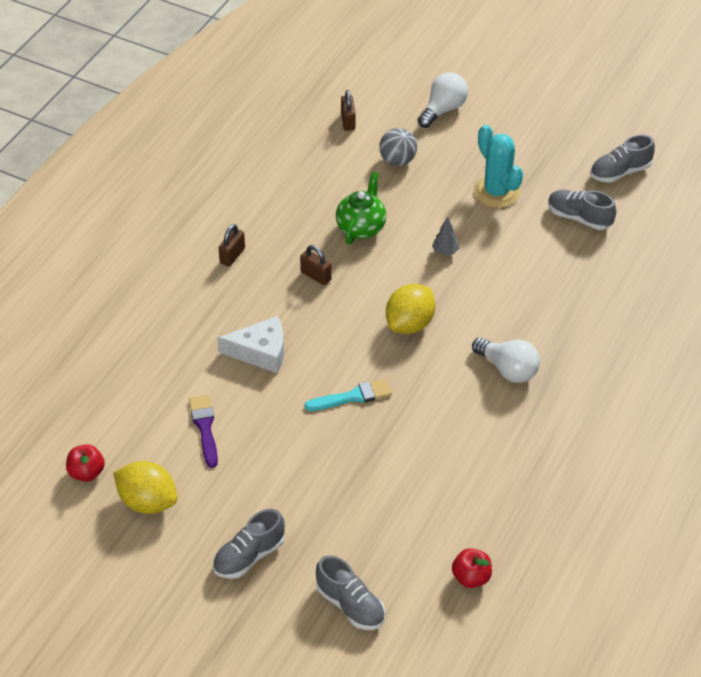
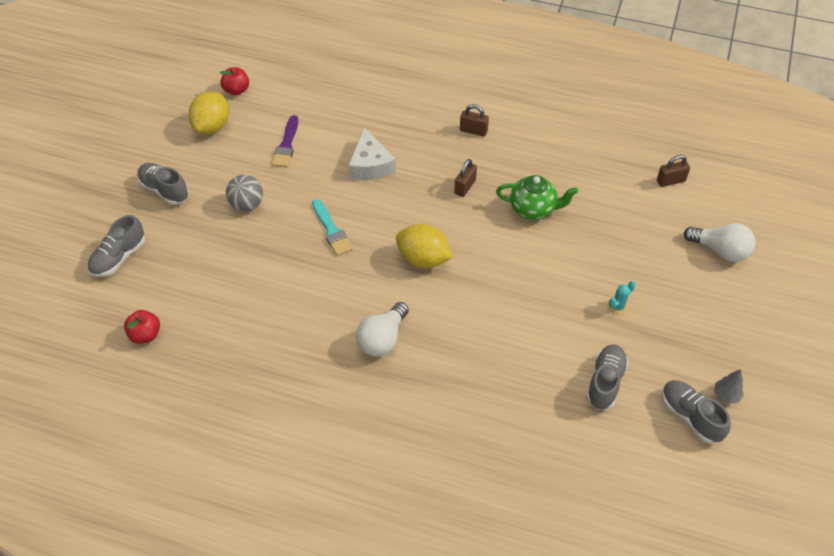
camera: 80 degrees right, 5 degrees up
(204, 427) = (286, 145): purple brush -> purple brush turned 120 degrees clockwise
(397, 160) = (632, 224): grey ball -> grey ball (247, 204)
(445, 251) = (521, 274): grey tree -> grey tree (726, 395)
(496, 192) = (618, 307): turquoise cactus -> turquoise cactus, size x0.47

